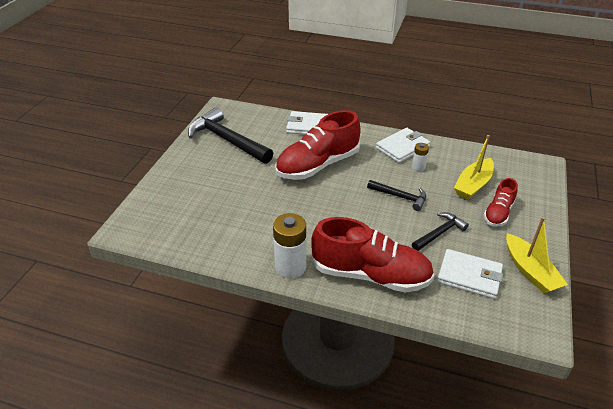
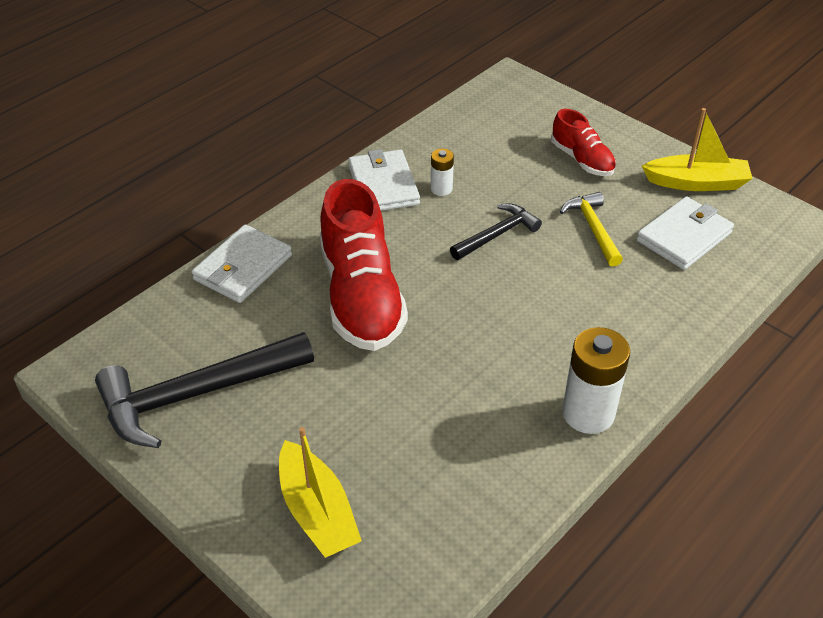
camera: 65 degrees left, 5 degrees up
(370, 274) = (642, 329): red shoe -> none
(439, 233) = (593, 229): black hammer -> yellow hammer
(473, 185) = (513, 155): yellow boat -> yellow boat (317, 512)

